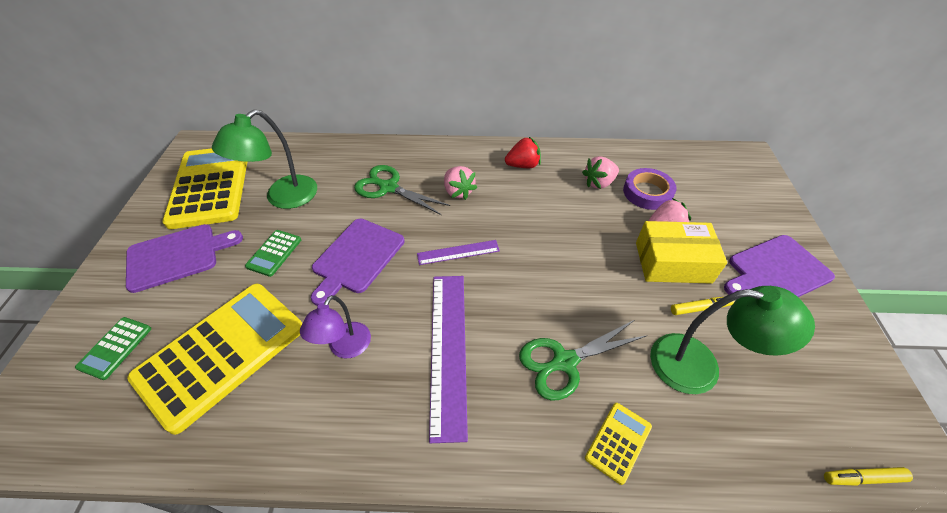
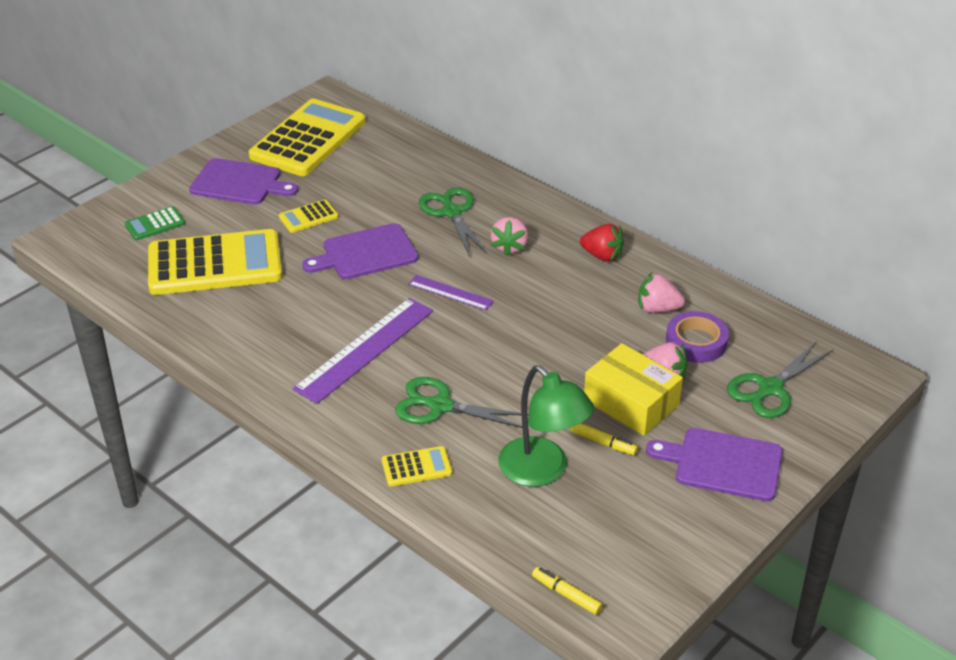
camera: 40 degrees right, 10 degrees down
(274, 253) = (308, 217): green calculator -> yellow calculator
(283, 198) = (355, 177): green lamp -> none
(345, 348) = (295, 307): purple lamp -> none
(722, 199) = (770, 388): none -> green scissors

